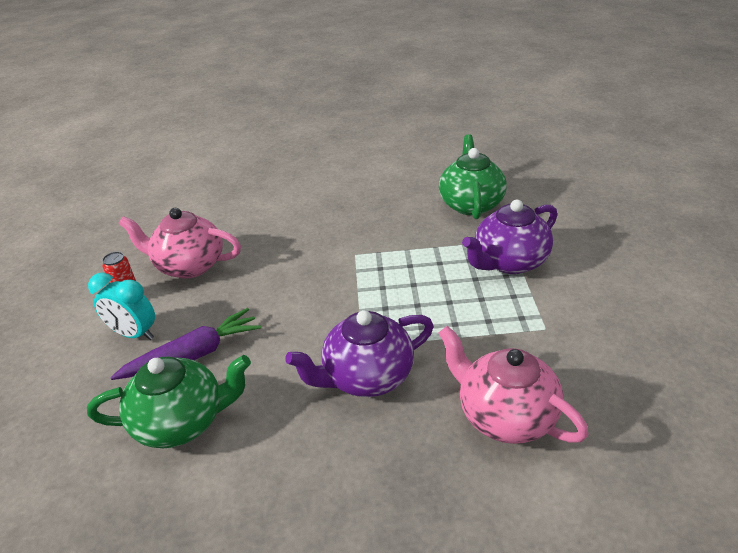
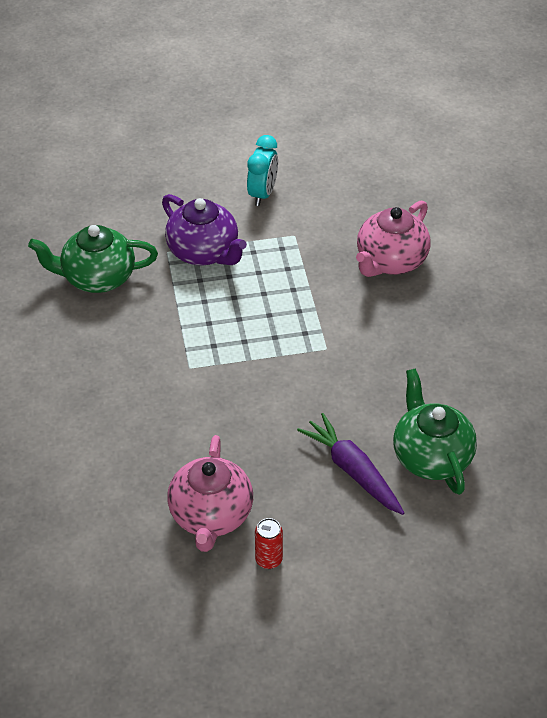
camera: 100 degrees left, 10 degrees up
(134, 334) = (329, 531): turquoise clock -> turquoise clock (262, 194)
(367, 377) = (363, 341): purple teapot -> none

